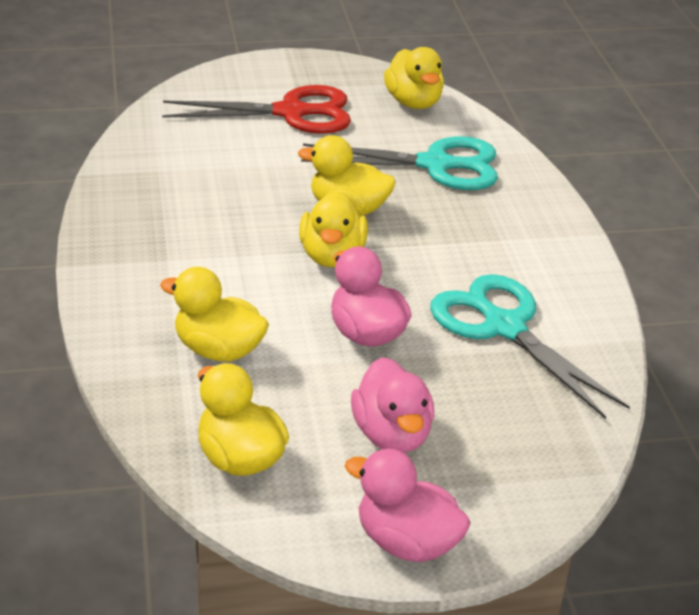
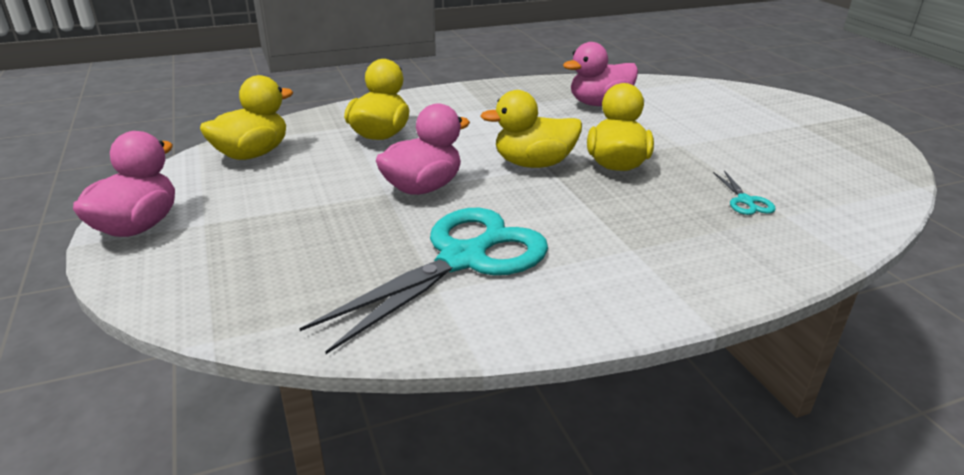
camera: 80 degrees right, 5 degrees down
(291, 113) = (753, 127): red scissors -> none
(392, 435) = (279, 210): pink duck -> pink duck (599, 104)
(413, 102) = (860, 180): yellow duck -> none
(435, 165) = (745, 201): turquoise scissors -> turquoise scissors, size x0.40

